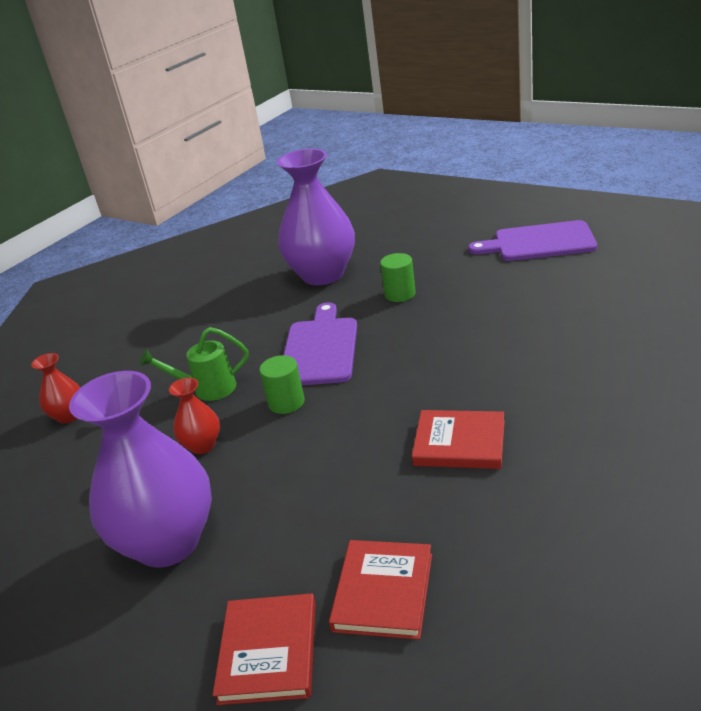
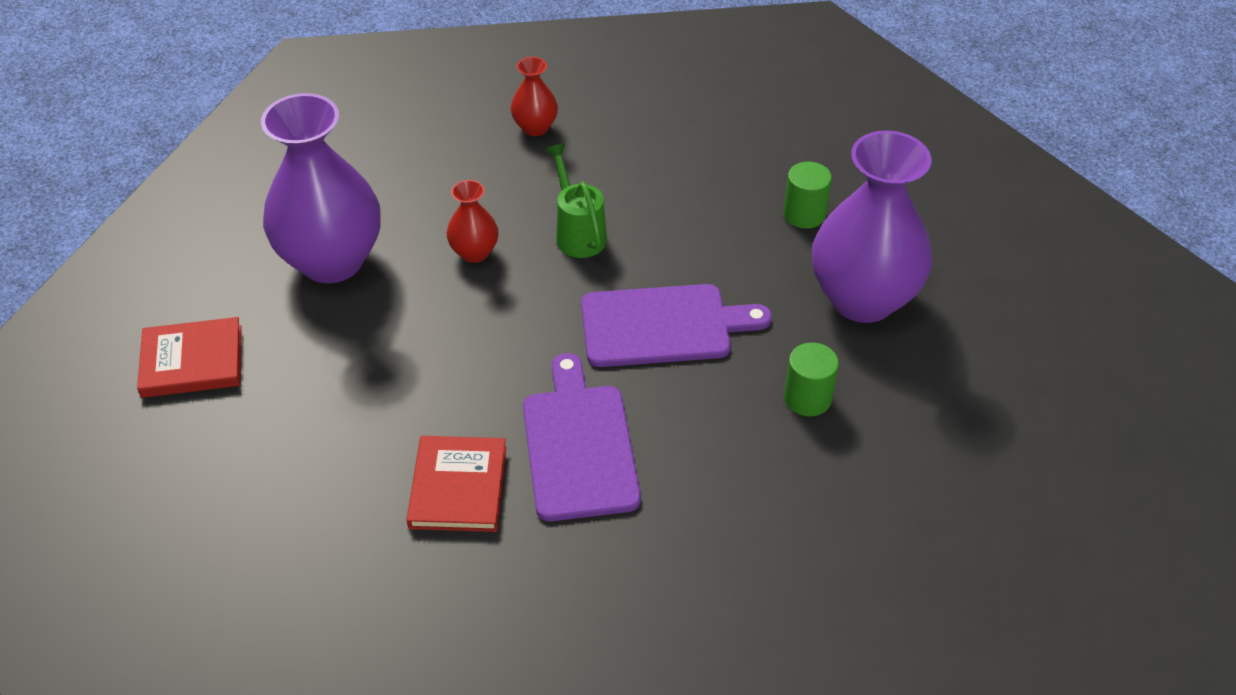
camera: 75 degrees right, 15 degrees up
(286, 402) = (548, 311): green cylinder -> green cylinder (804, 214)
(383, 592) = (245, 436): red book -> none
(539, 242) = (992, 581): purple cutting board -> purple cutting board (579, 446)

